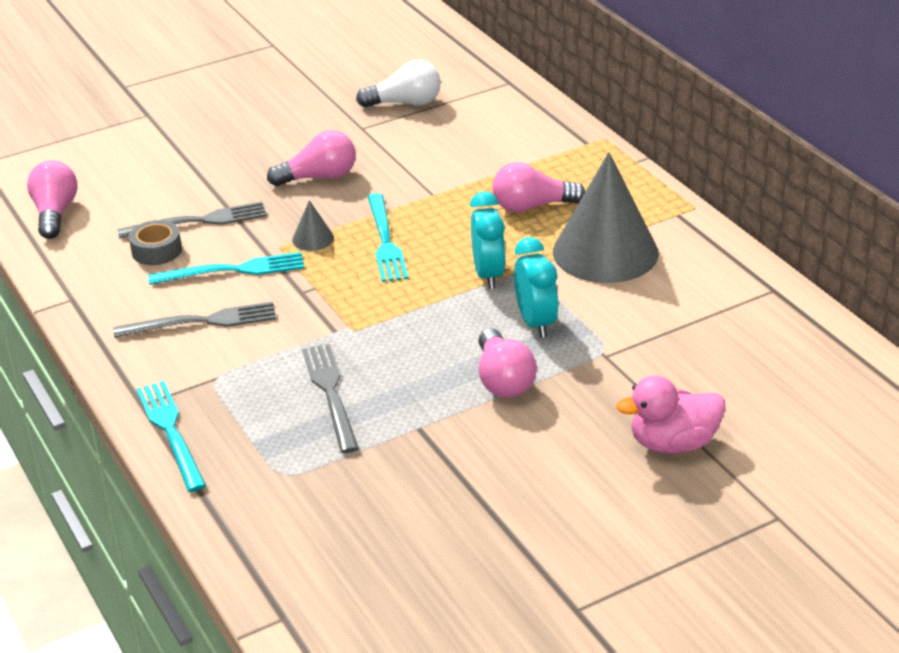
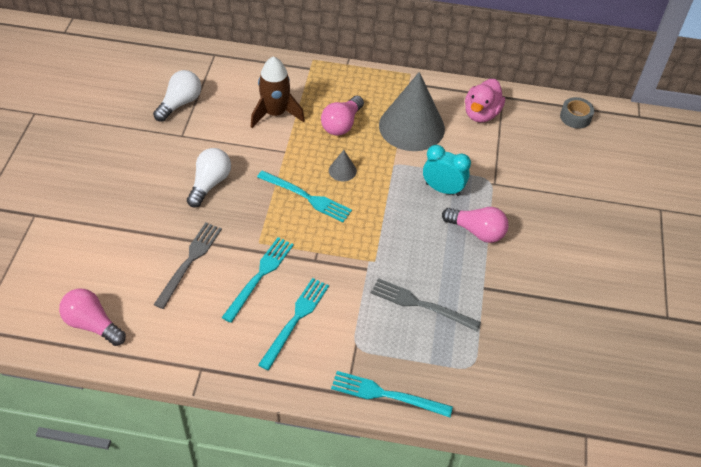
camera: 55 degrees left, 15 degrees up
(156, 251) = (197, 299): grey tape -> grey tape (575, 117)
(201, 322) = (295, 320): grey fork -> turquoise fork
(313, 239) = (269, 224): grey cone -> grey cone (342, 170)
(319, 177) = (209, 184): pink light bulb -> white light bulb
(480, 160) = (275, 113): none -> brown rocket
(488, 275) = (383, 179): turquoise clock -> none
(673, 443) = (581, 206): pink duck -> pink duck (481, 114)

